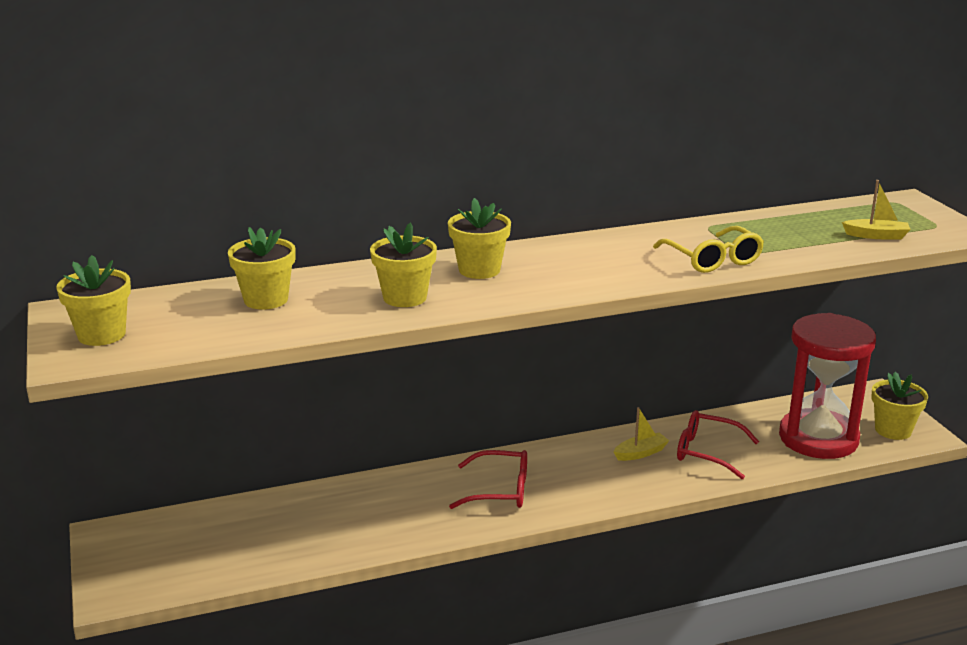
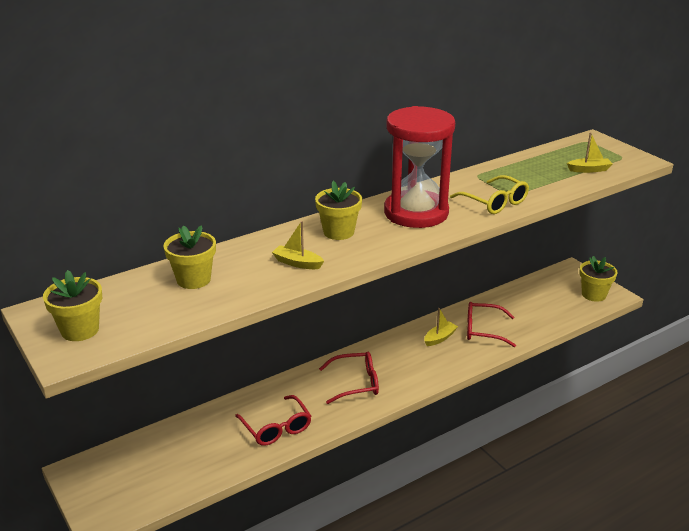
camera: 15 degrees left, 5 degrees up
(372, 526) = (276, 428): none -> red glasses
(405, 297) = (297, 263): yellow flower pot -> yellow boat
(818, 438) = (550, 308): red hourglass -> red hourglass (416, 213)

